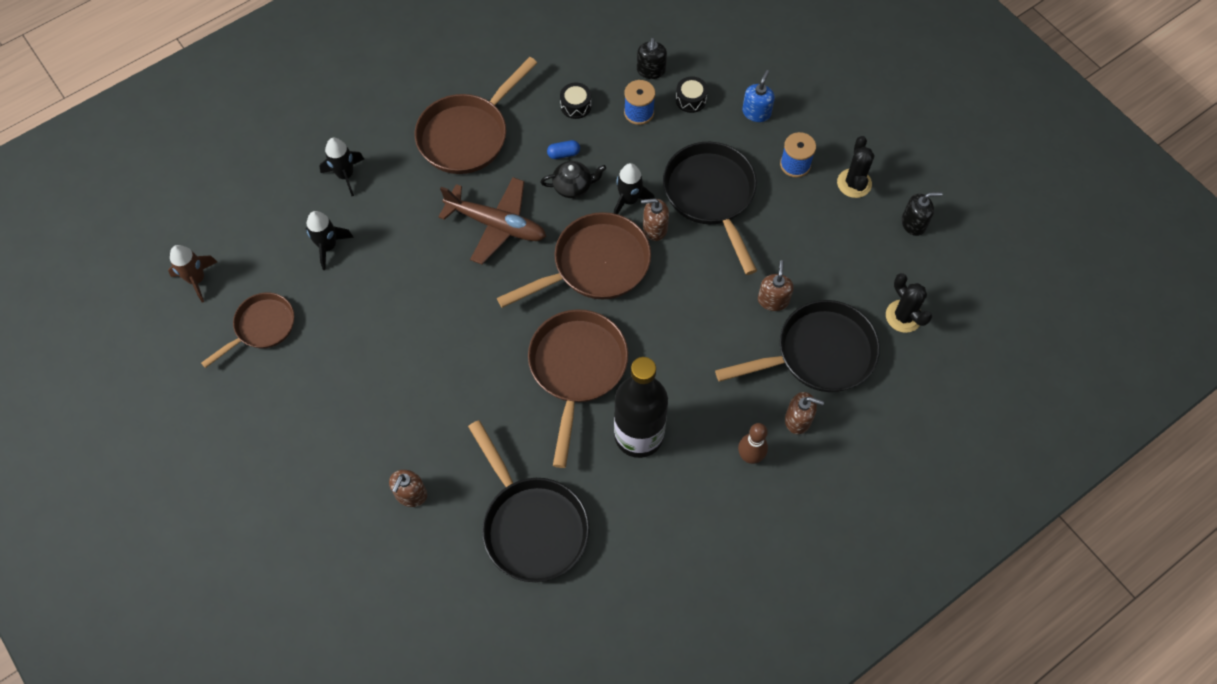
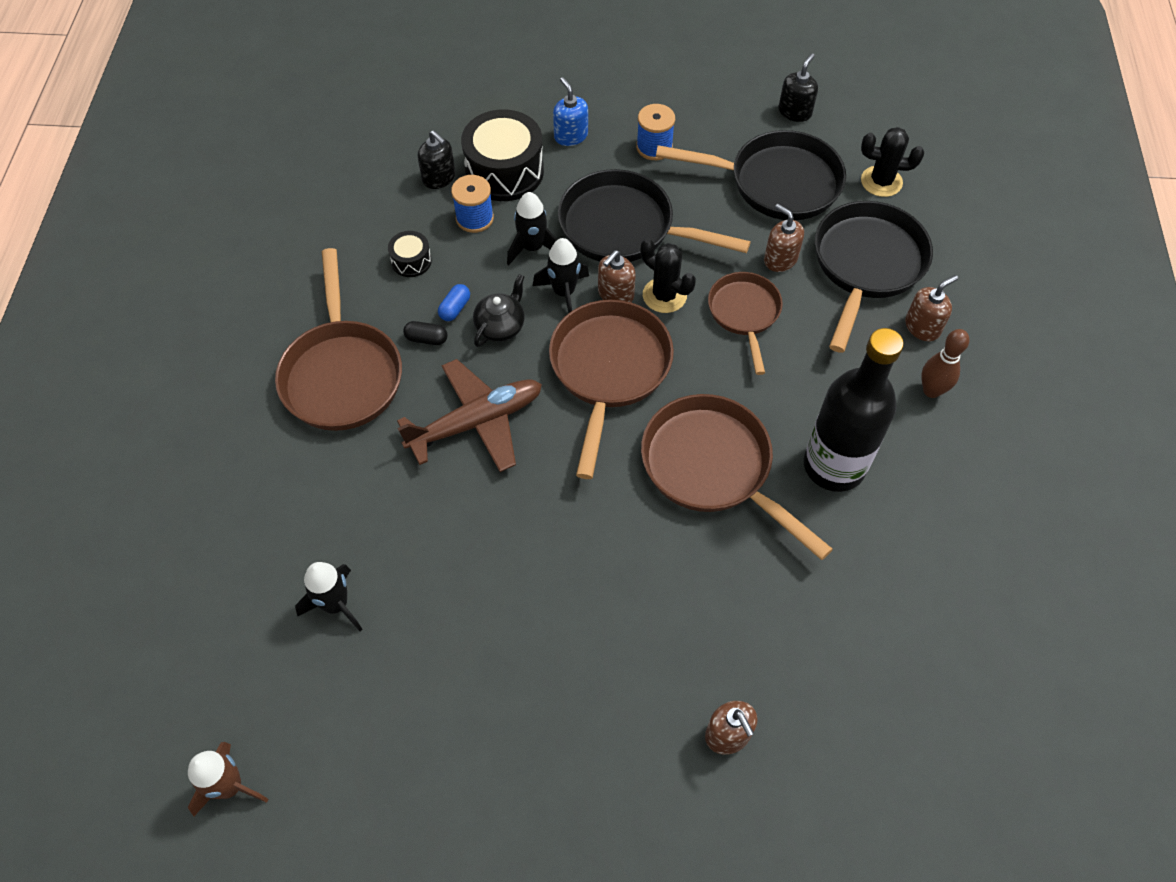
camera: 50 degrees left, 5 degrees down
(262, 327) = (369, 753): brown pan -> brown pan (744, 314)
(345, 175) = (264, 523): black rocket -> black rocket (532, 248)
(529, 156) = (426, 339): none -> black capsule
(532, 525) = (861, 635): black pan -> black pan (777, 183)
(691, 100) = (504, 171): black drum -> black drum, size x2.06
(854, 183) = (715, 122): black cactus -> black cactus (664, 295)

